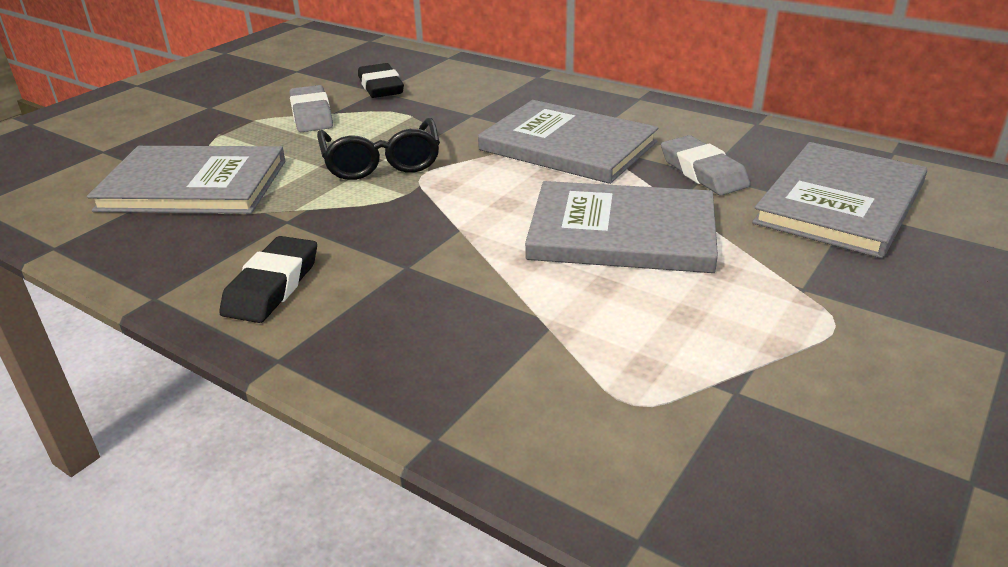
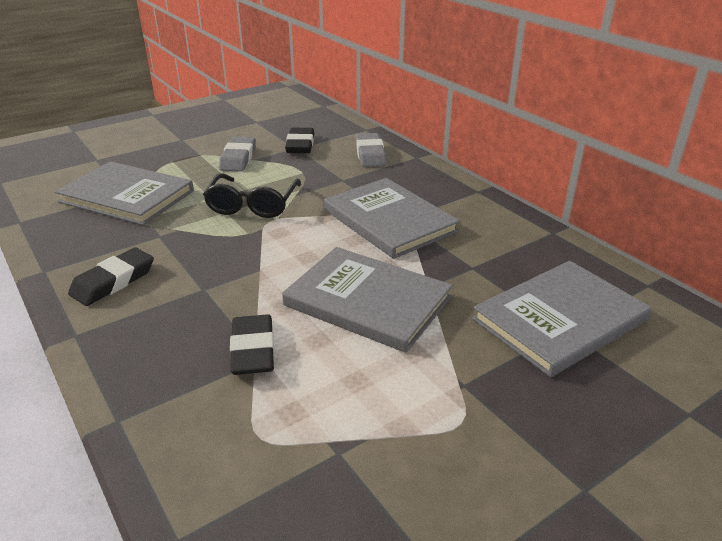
camera: 20 degrees right, 0 degrees up
(534, 315) = (253, 350): none -> black eraser
(703, 172) = (472, 266): grey eraser -> grey eraser (370, 154)

